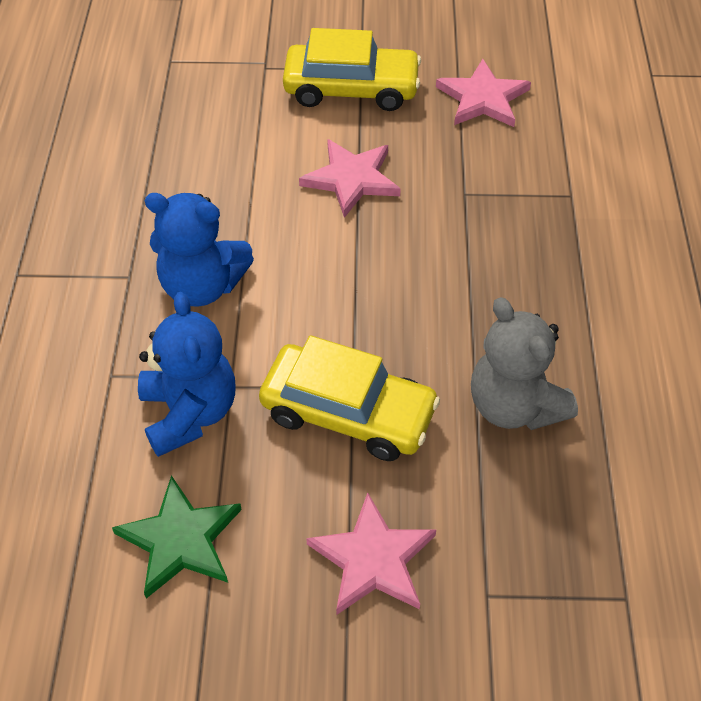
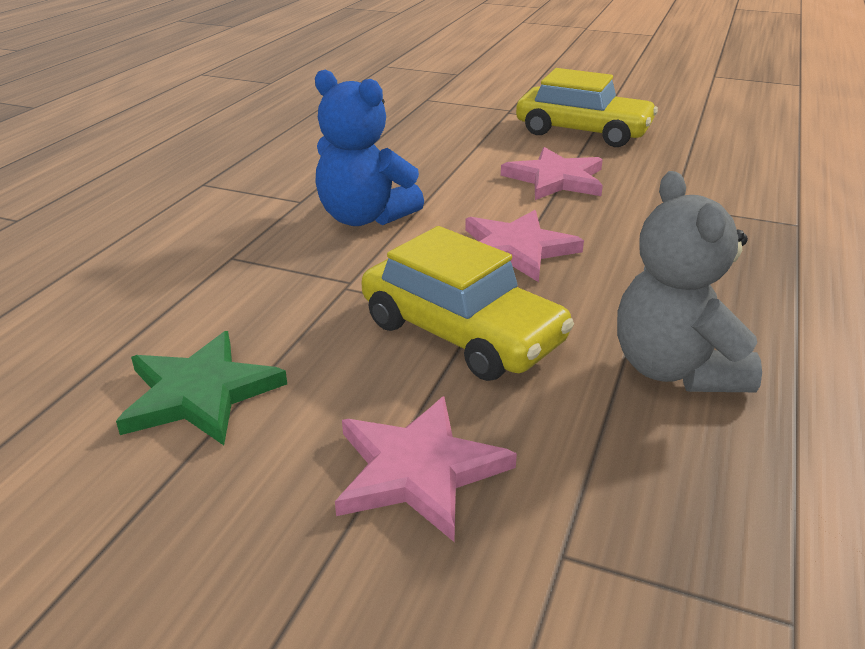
camera: 20 degrees right, 20 degrees down
(189, 413) = (287, 297): blue teddy bear -> none
(482, 98) = (715, 153): pink star -> pink star (516, 249)

